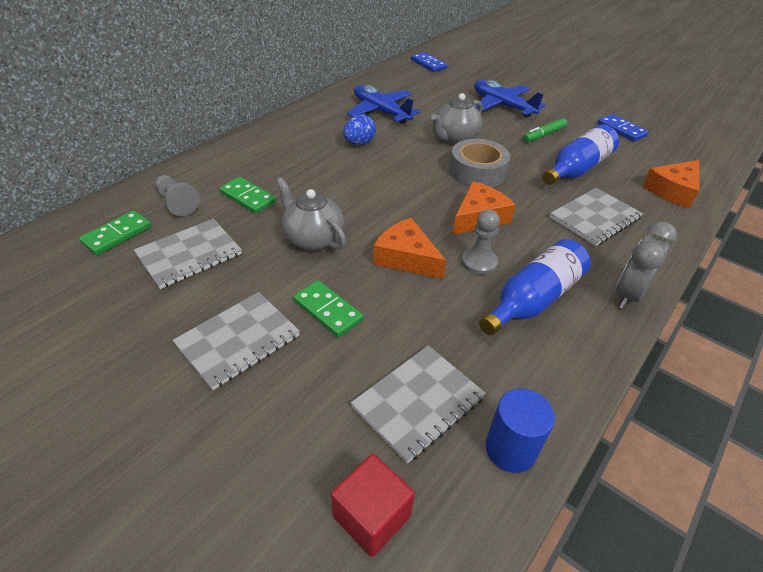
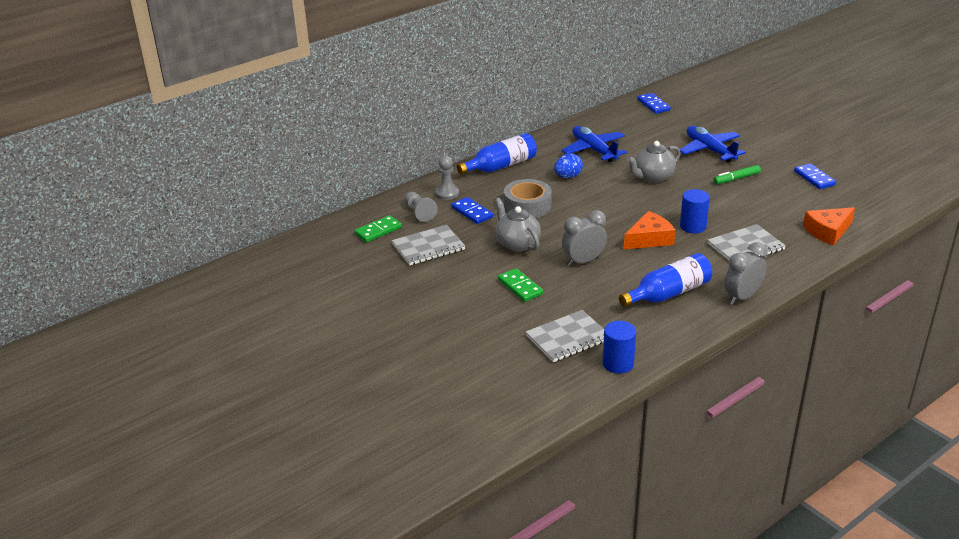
camera: 15 degrees right, 10 degrees down
(238, 340) = (459, 297): grey notebook -> none
(248, 197) = (472, 212): green domino -> blue domino
(372, 516) = (527, 380): red cube -> none
(406, 258) = (583, 261): orange cheese -> grey clock
(477, 172) = (662, 206): grey tape -> grey tape (527, 206)
(479, 262) = (637, 268): grey pawn -> grey pawn (447, 193)
(522, 196) = (693, 226): none -> blue cylinder
(577, 169) = (751, 209): blue bottle -> blue bottle (501, 166)

